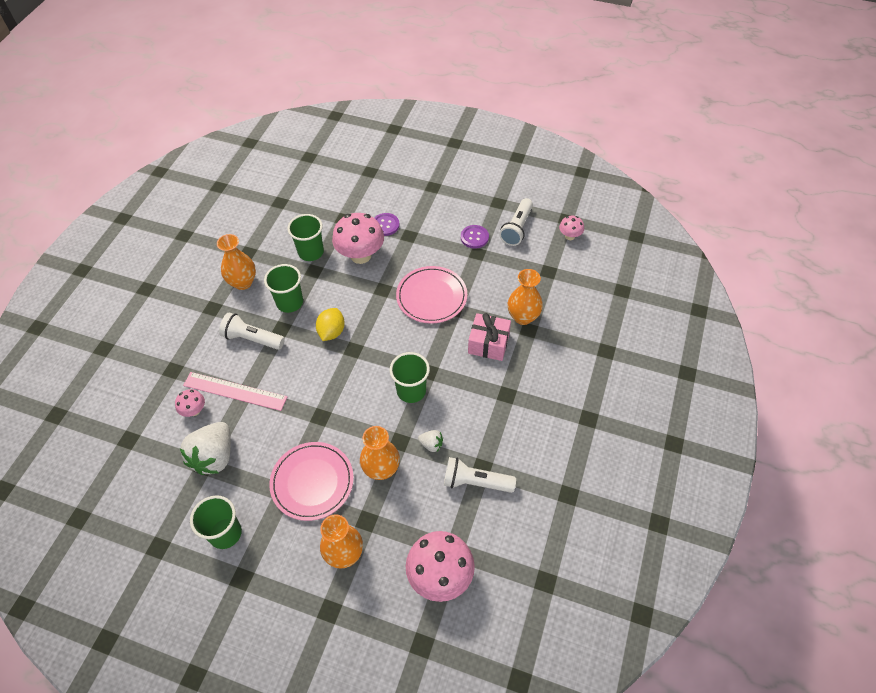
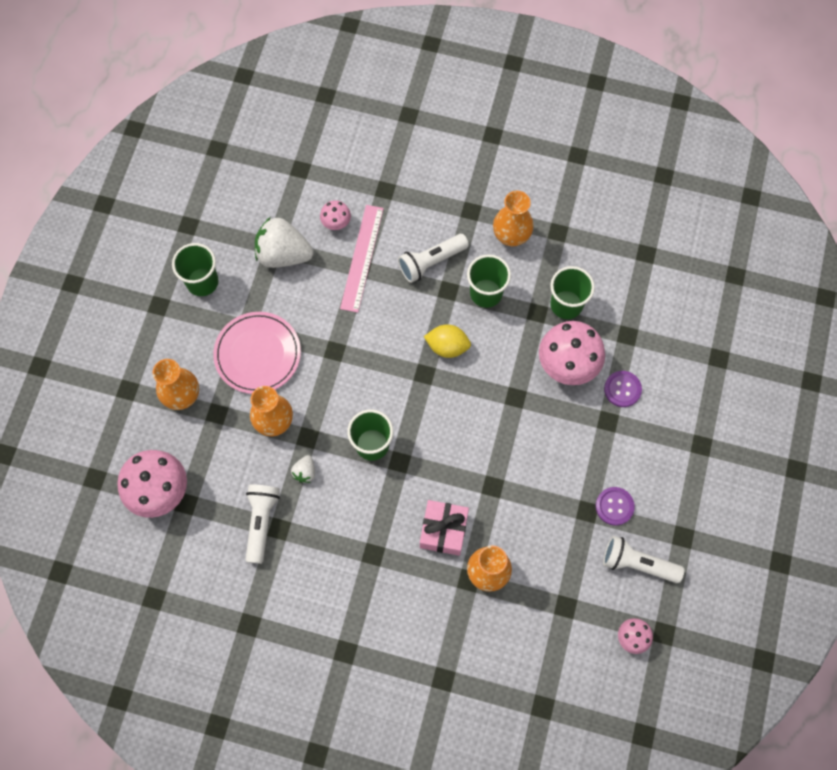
camera: 85 degrees right, 15 degrees up
(252, 339) = (431, 262): white flashlight -> white flashlight turned 135 degrees counterclockwise
(431, 297) = (509, 457): pink plate -> none

